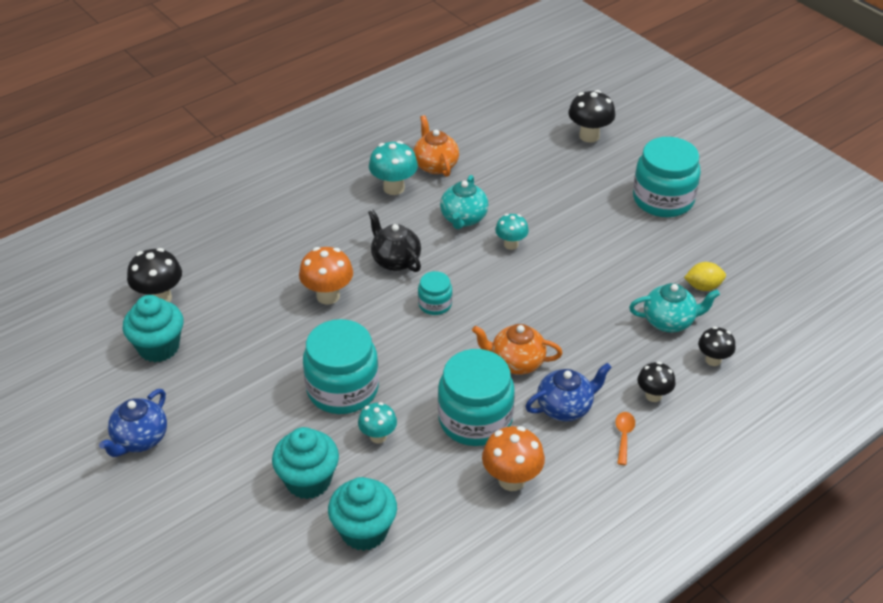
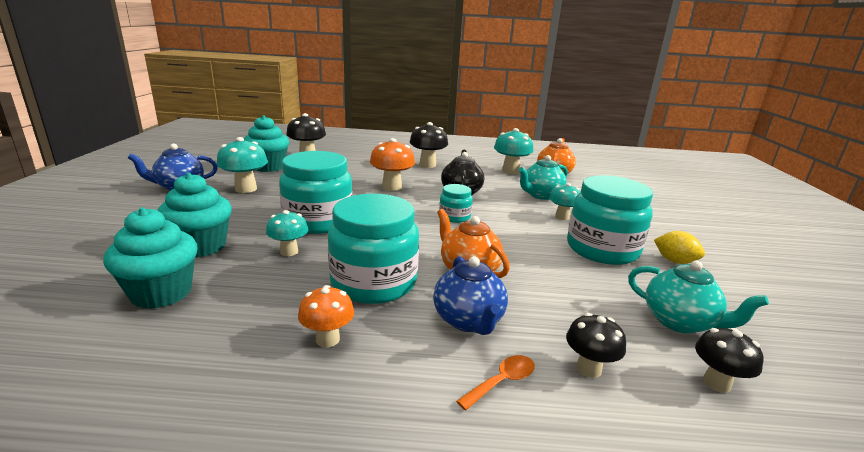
camera: 40 degrees right, 20 degrees down
(206, 396) = (246, 189): none -> turquoise mushroom
(511, 480) = (327, 339): orange mushroom -> orange mushroom, size x0.65
(565, 407) = (468, 321): blue teapot -> blue teapot turned 60 degrees clockwise
(589, 136) = (703, 200): black mushroom -> black mushroom (427, 165)
(663, 199) = (752, 249): turquoise jar -> turquoise jar (602, 249)
(703, 286) = (756, 317): yellow lemon -> yellow lemon (674, 261)

